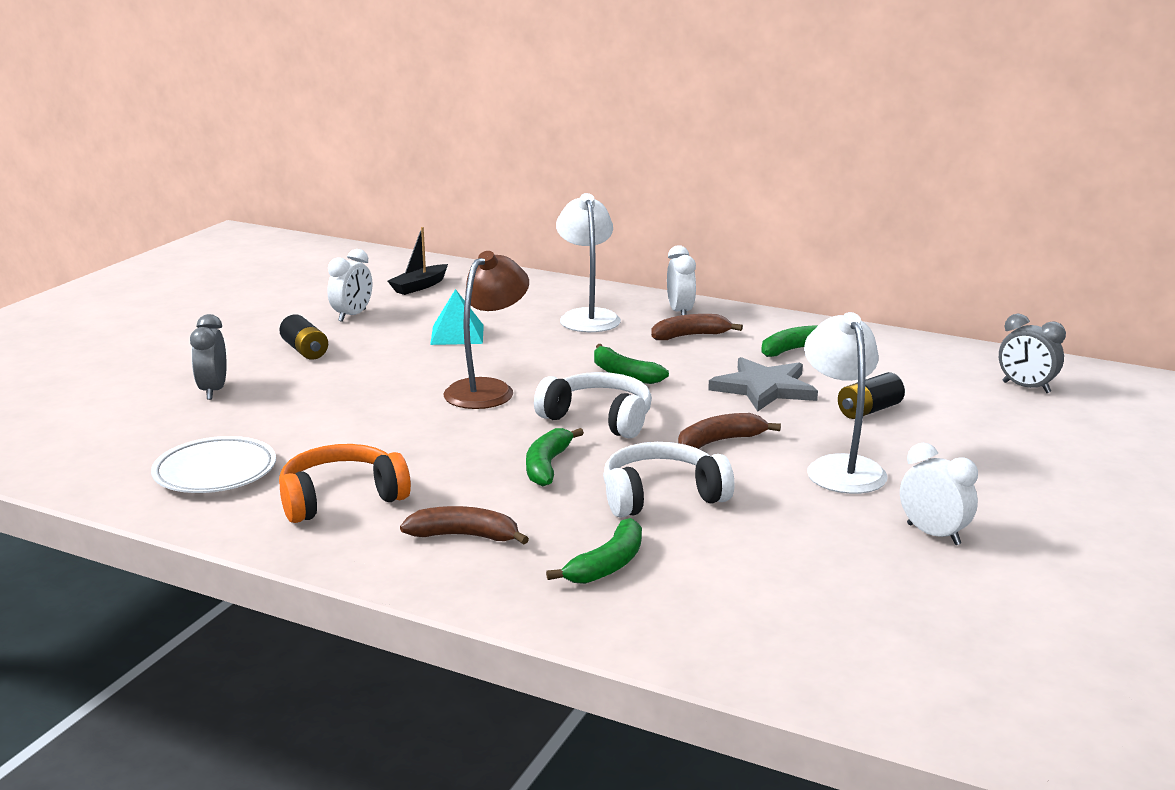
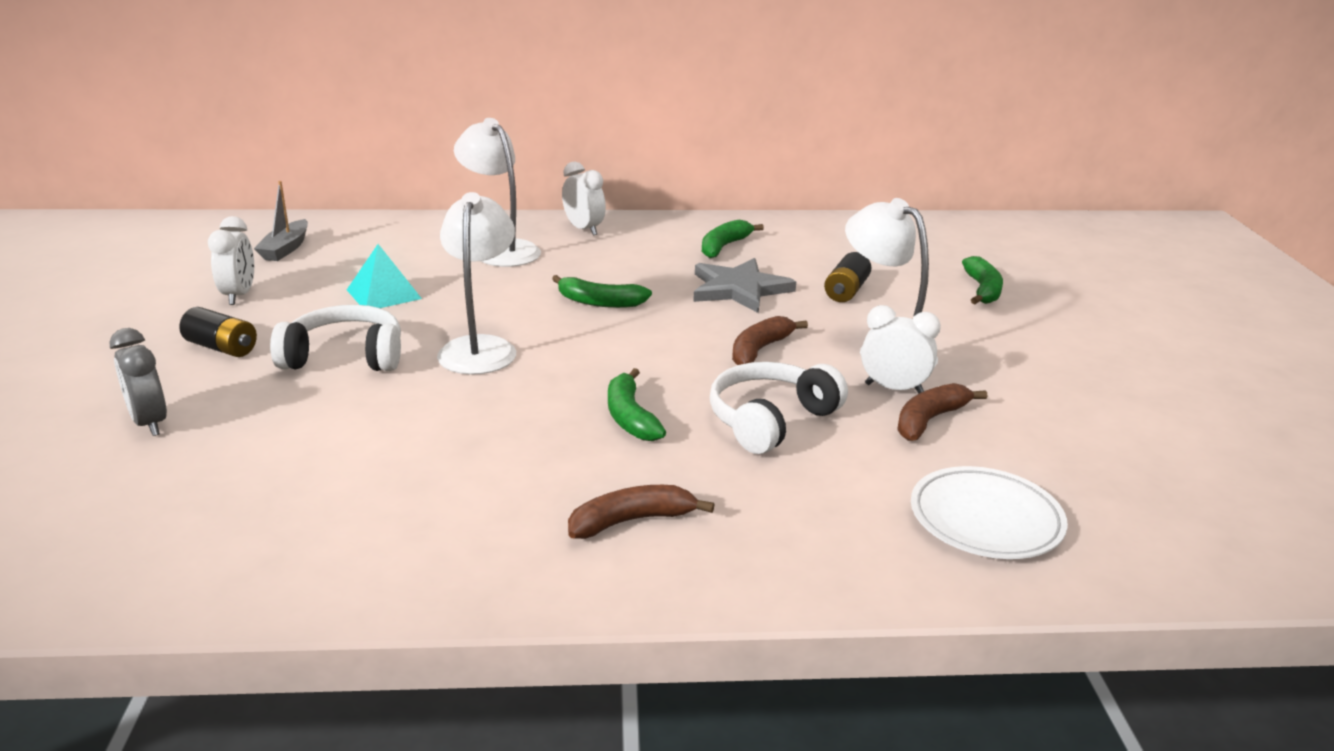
camera: 30 degrees left, 5 degrees up
(215, 472) = (256, 527): white plate -> white plate (985, 519)
(341, 498) = (449, 517): orange headphones -> none
(419, 286) = (285, 249): black boat -> grey boat
(487, 389) = (480, 348): brown lamp -> white lamp
(599, 418) = (625, 354): white headphones -> white headphones (345, 357)
(607, 565) = (803, 509): green banana -> green banana (982, 290)
(690, 336) = (618, 251): brown banana -> brown banana (929, 420)
(933, 534) = (1023, 395): white clock -> white clock (893, 388)
(1026, 387) = (936, 245): grey clock -> none

